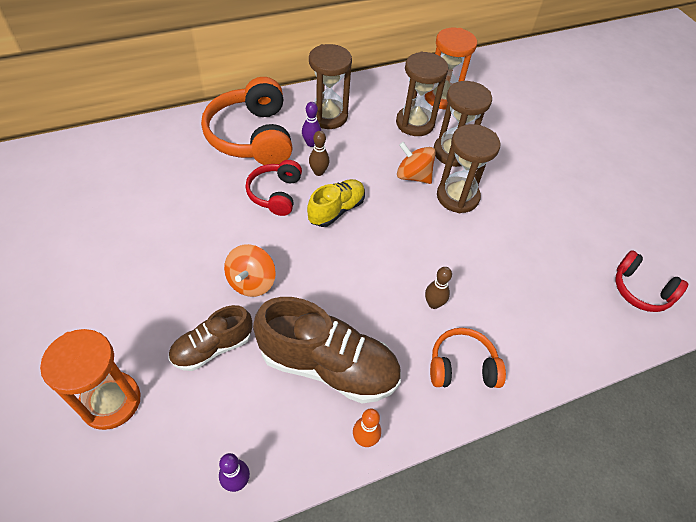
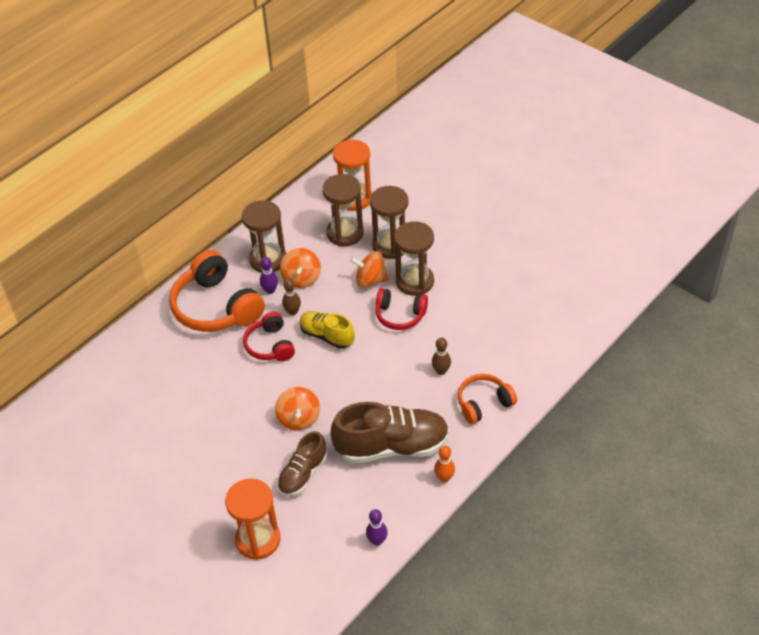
camera: 20 degrees left, 5 degrees down
(336, 210) = (327, 336): yellow shoe -> yellow shoe turned 75 degrees counterclockwise
(348, 145) = (301, 278): none -> orange spinning top
(640, 290) = (582, 292): red headphones -> red headphones (400, 315)

